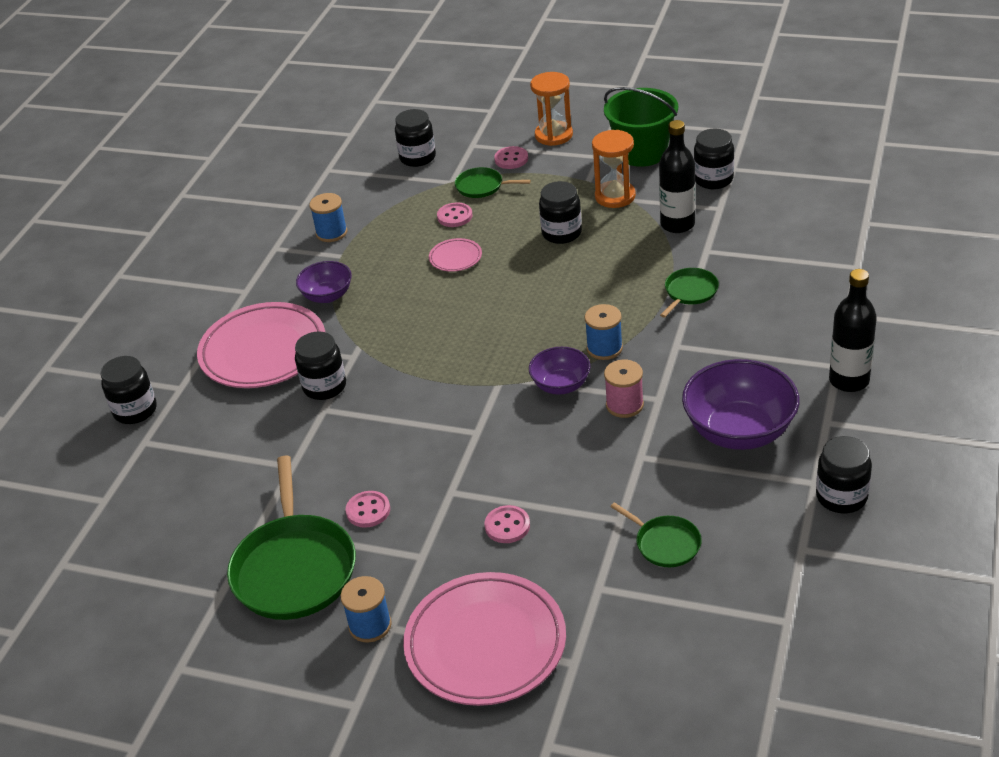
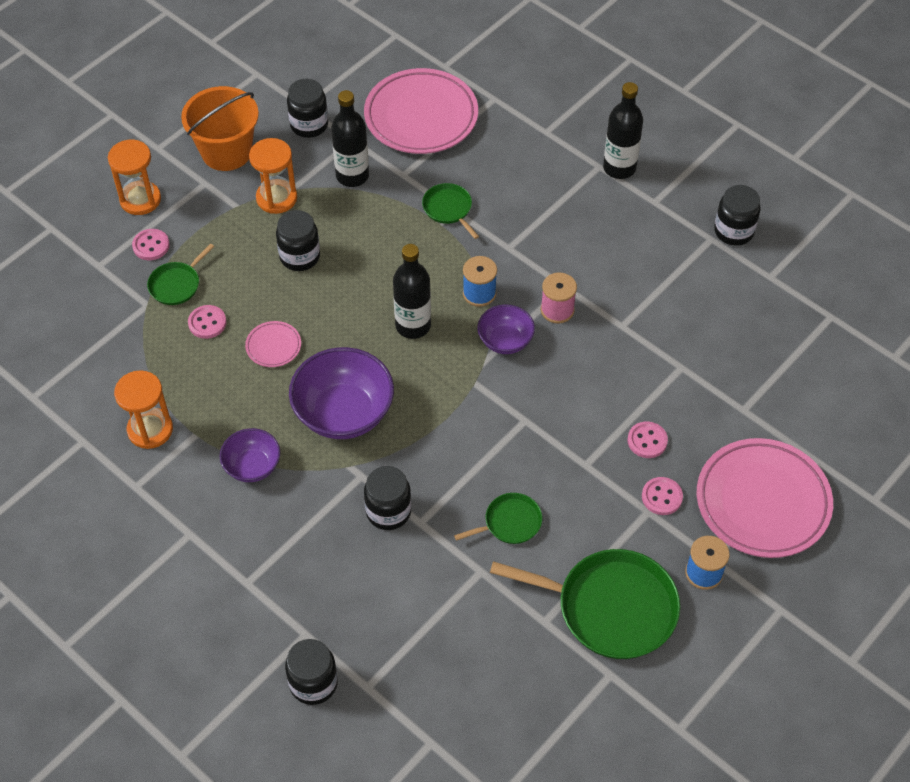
camera: 70 degrees left, 15 degrees up
(263, 351) = (300, 546): pink plate -> pink plate (421, 116)
(331, 233) = (150, 429): blue spool -> orange hourglass
(368, 510) = (573, 531): pink button -> pink button (662, 497)
(417, 158) = (80, 315): black jar -> none
(535, 323) = (413, 326): none -> black bottle
(642, 152) = (226, 152): green bucket -> orange bucket
(665, 543) = (722, 351): green pan -> green pan (510, 522)
(739, 431) = (632, 255): purple bowl -> purple bowl (344, 413)

